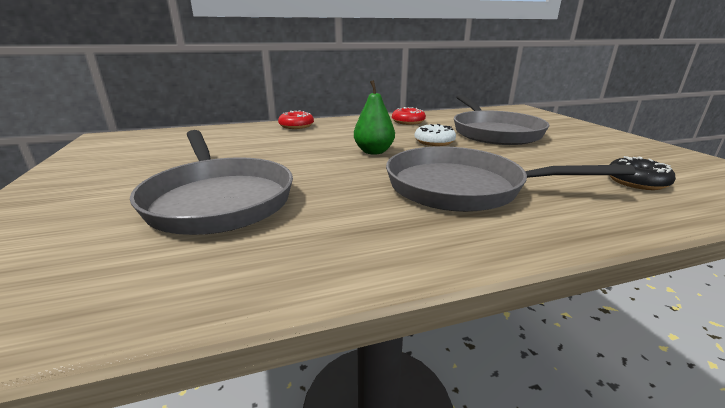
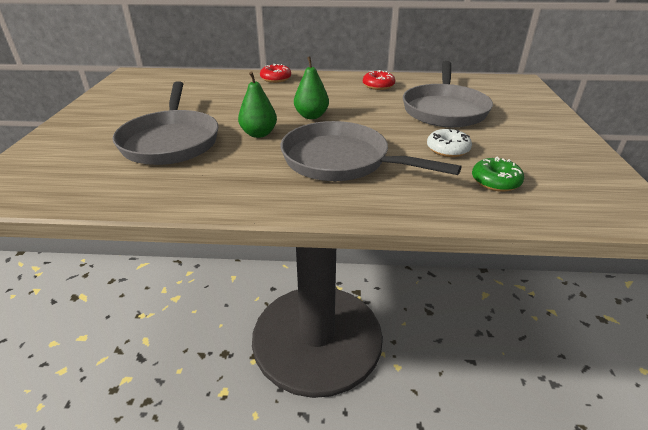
camera: 20 degrees right, 10 degrees up
(332, 175) = (259, 134): none -> green pear
(434, 142) = (374, 113): white donut -> white donut (447, 149)
(636, 182) = (495, 181): black donut -> green donut

